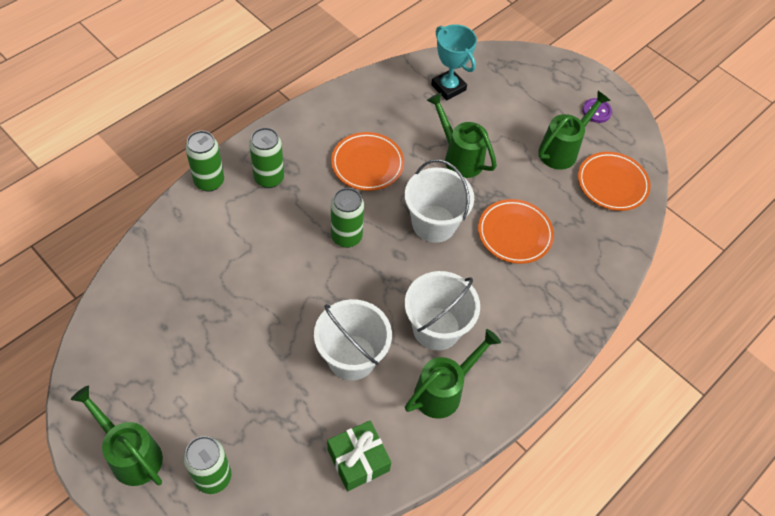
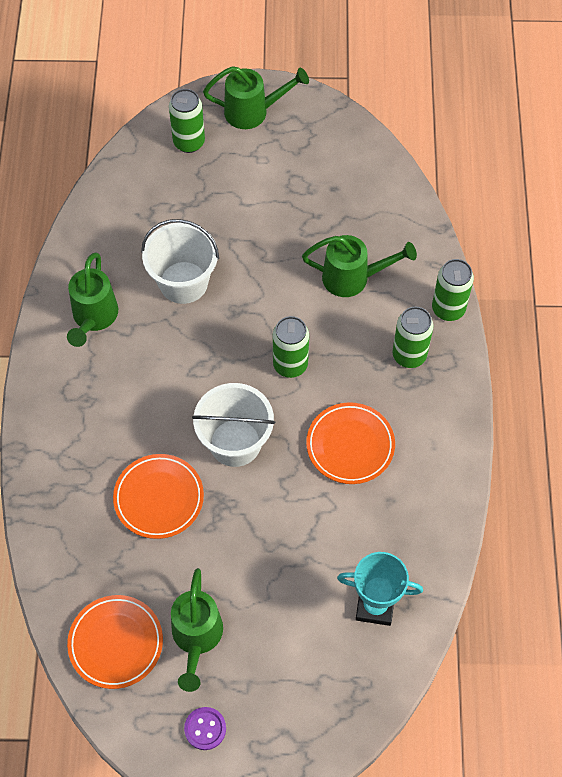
camera: 140 degrees right, 5 degrees up
(358, 460) = (108, 226): green gift -> none
(436, 328) = (144, 357): white bucket -> none
(459, 157) = (281, 532): green watering can -> green watering can (353, 278)

